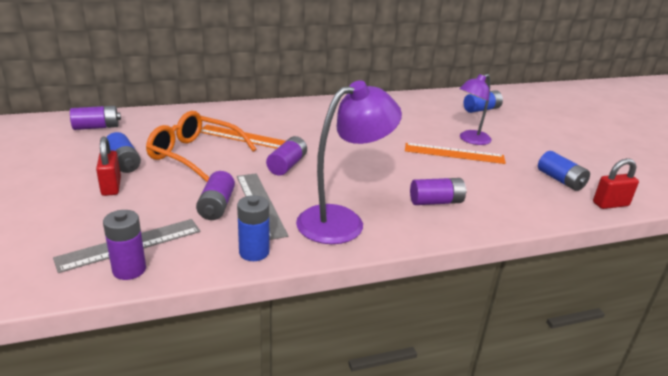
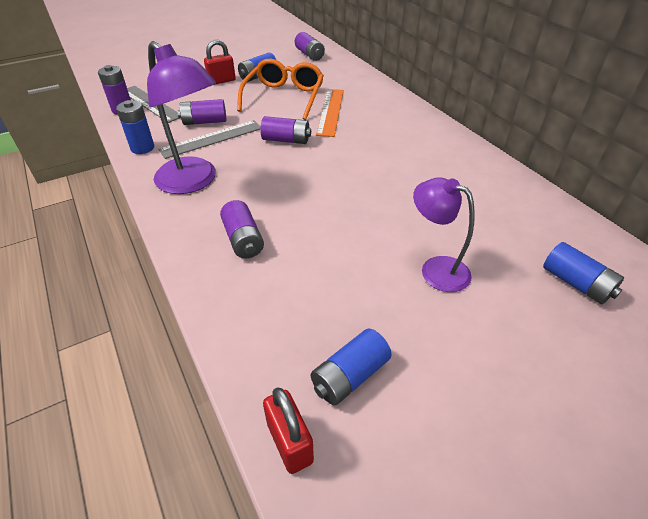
camera: 80 degrees right, 15 degrees up
(454, 153) = (378, 252): orange ruler -> none

